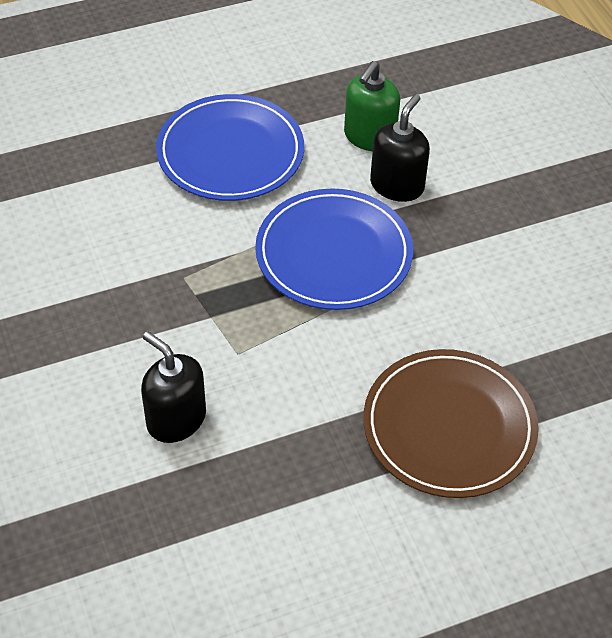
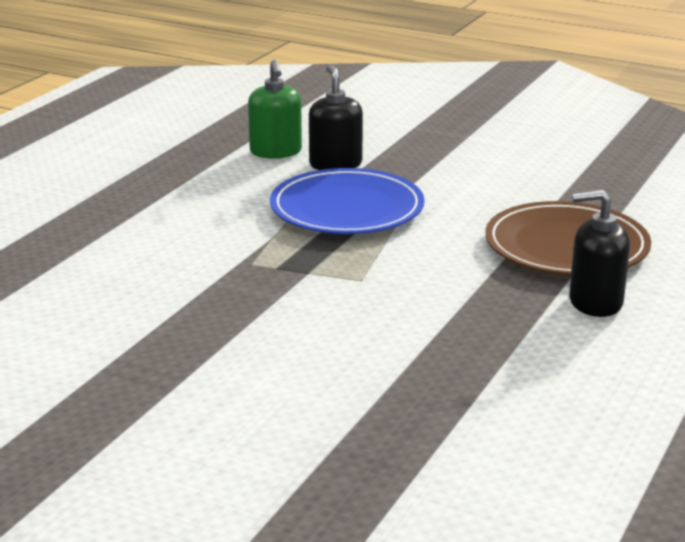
camera: 40 degrees left, 25 degrees down
(176, 419) = (373, 329): black soap dispenser -> black soap dispenser (595, 302)
(230, 153) = (180, 195): blue plate -> none

